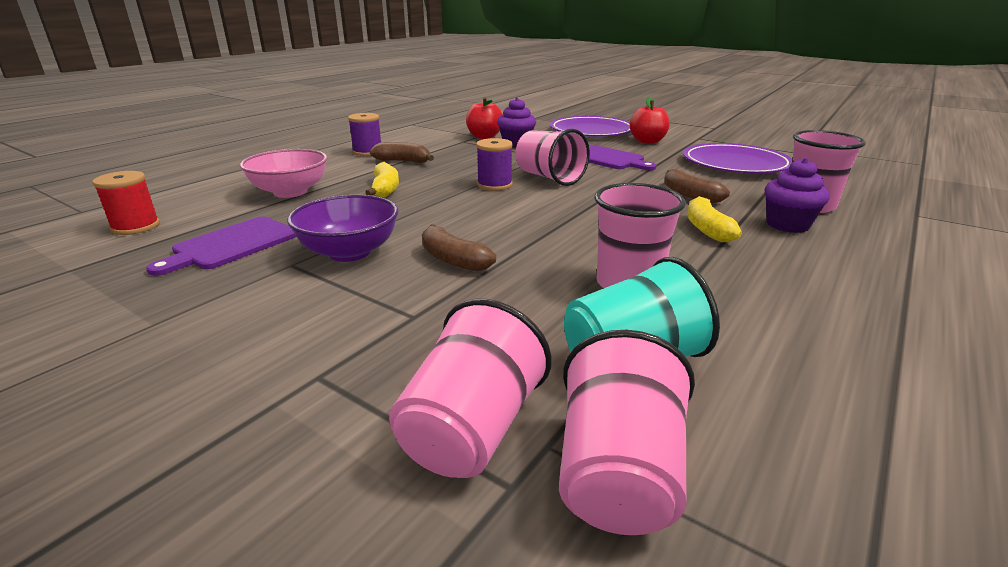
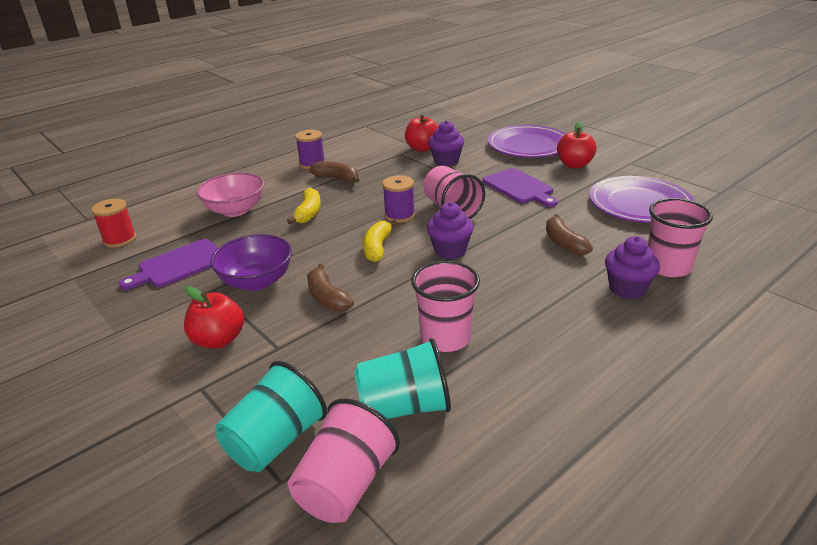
camera: 15 degrees right, 5 degrees up
(322, 316) = (218, 340): none -> red apple
(471, 430) = (275, 441): pink cup -> turquoise cup
(573, 208) = (450, 250): none -> purple cupcake
(706, 229) = (550, 286): yellow banana -> yellow banana (377, 248)

